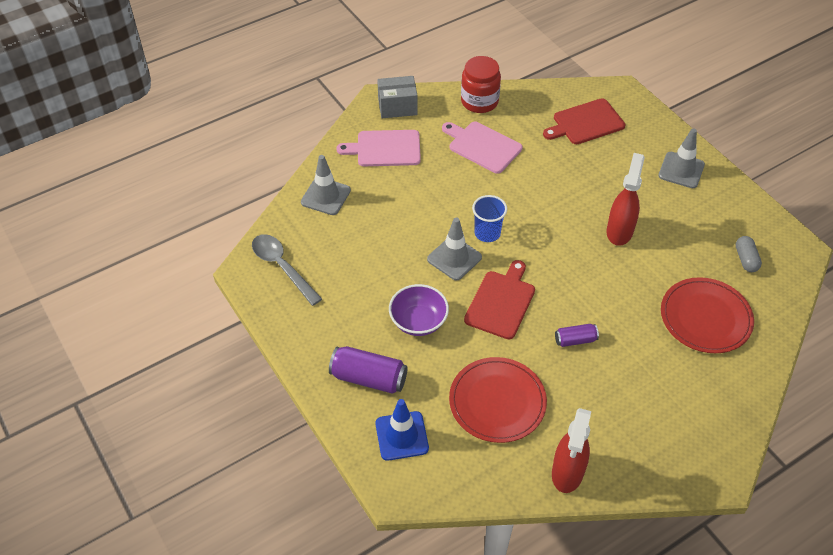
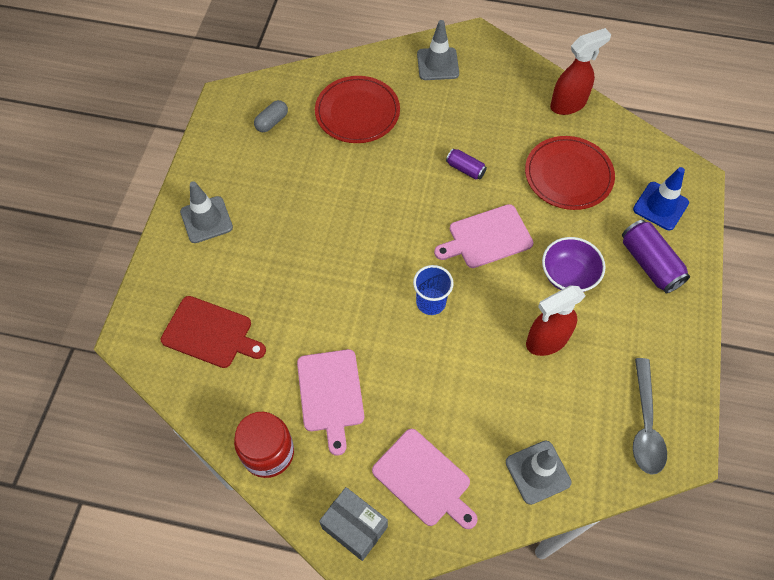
camera: 135 degrees left, 10 degrees up
(454, 258) = (483, 303): grey traffic cone -> grey traffic cone (437, 64)
(501, 302) = (487, 237): red cutting board -> pink cutting board
(619, 231) = (326, 214): red spray bottle -> red spray bottle (546, 341)

